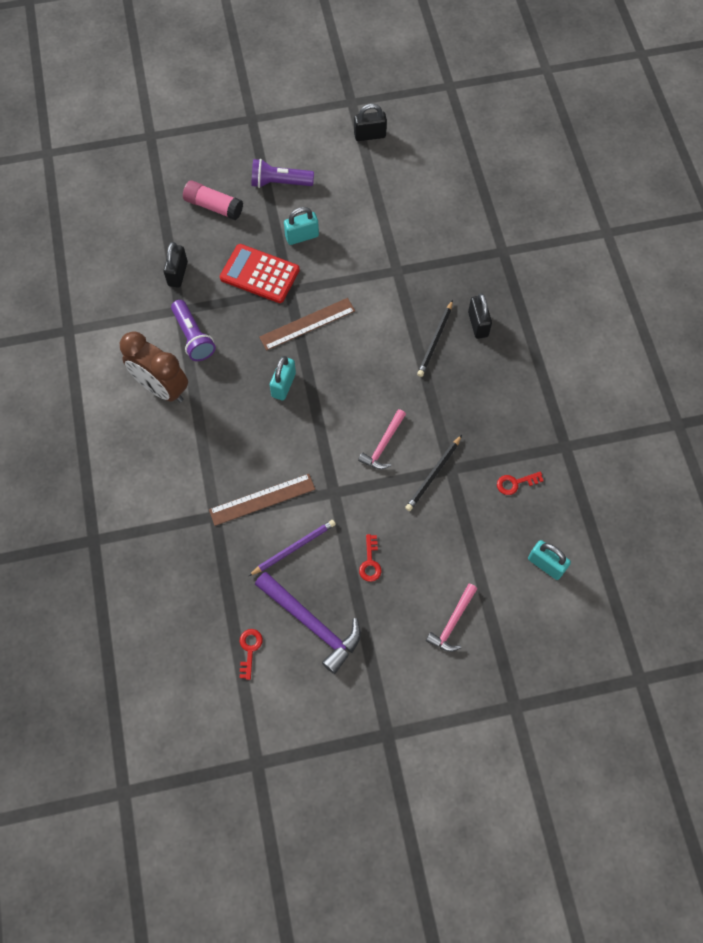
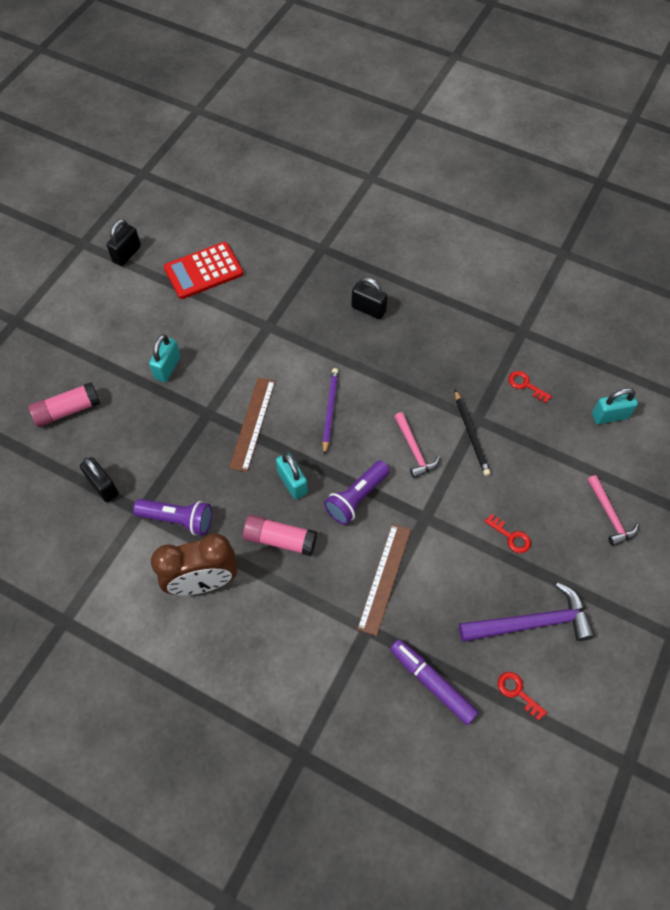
camera: 50 degrees left, 5 degrees down
(210, 587) = (432, 683): none -> purple marker
(233, 411) = (280, 539): none -> pink glue stick
(259, 274) = (170, 424): red calculator -> red calculator (203, 271)
(280, 183) = (100, 346): purple flashlight -> purple flashlight (356, 498)
(294, 548) = (450, 586): purple pencil -> purple pencil (330, 410)
(435, 340) = (355, 347): black pencil -> none
(515, 483) = (525, 385): red key -> red key turned 105 degrees clockwise

